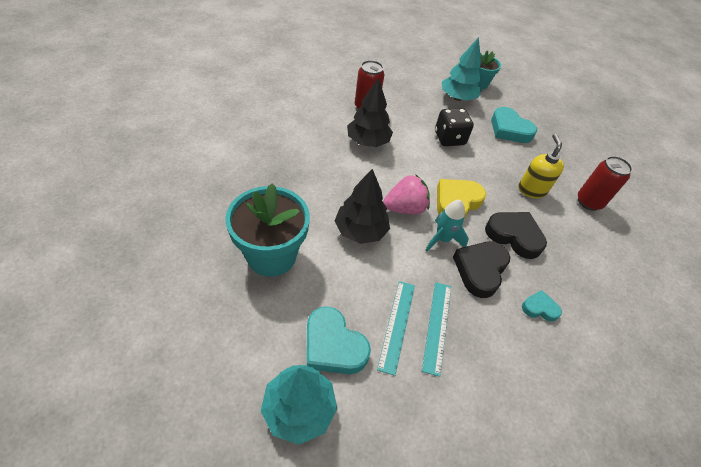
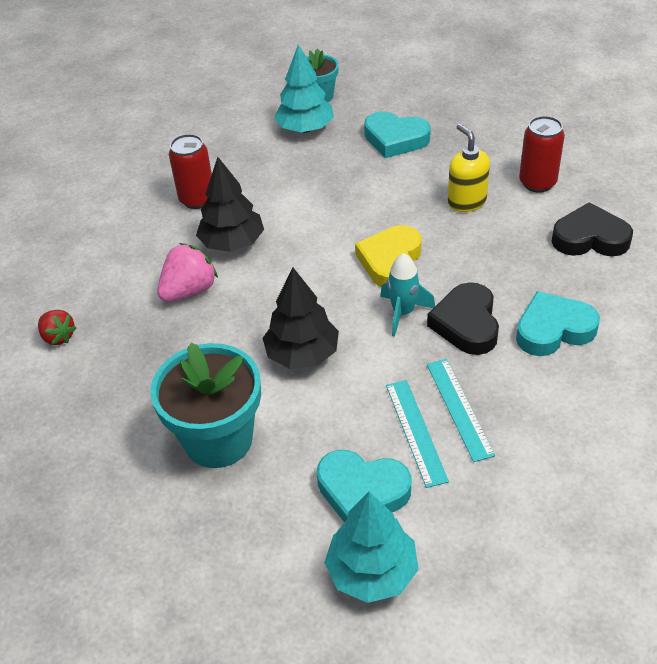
camera: 20 degrees left, 5 degrees down
(233, 144) = (58, 337): none -> red strawberry
(405, 208) = (336, 300): pink strawberry -> pink strawberry (189, 291)
(449, 138) = (330, 187): black dice -> none
(514, 236) = (480, 266): black heart -> black heart (590, 238)
(539, 308) = (553, 329): turquoise heart -> turquoise heart, size x1.81

